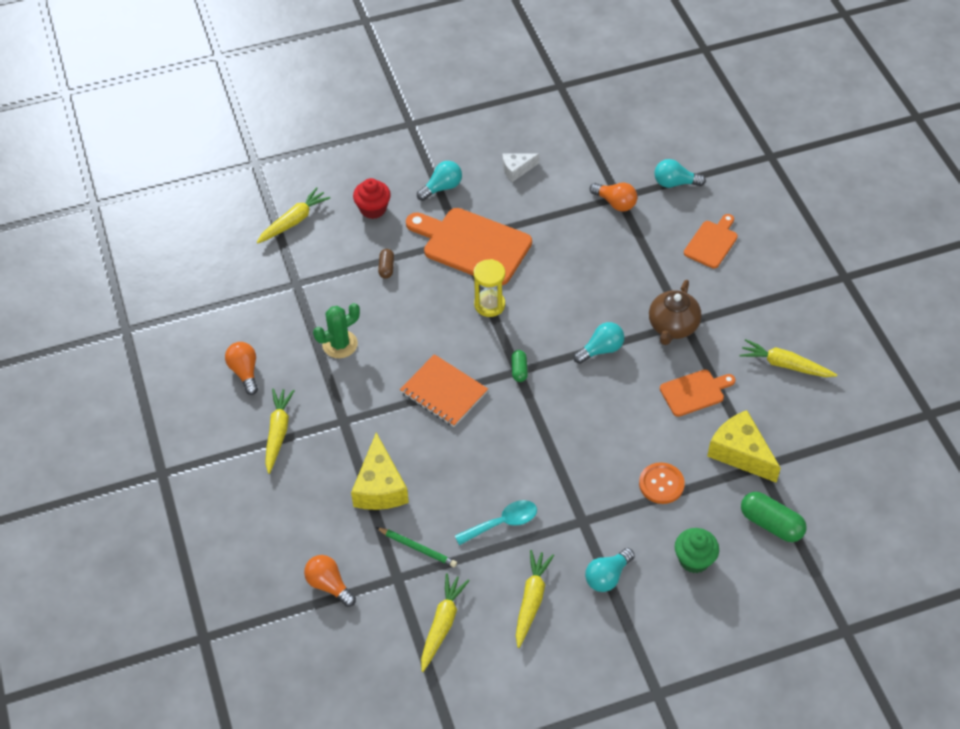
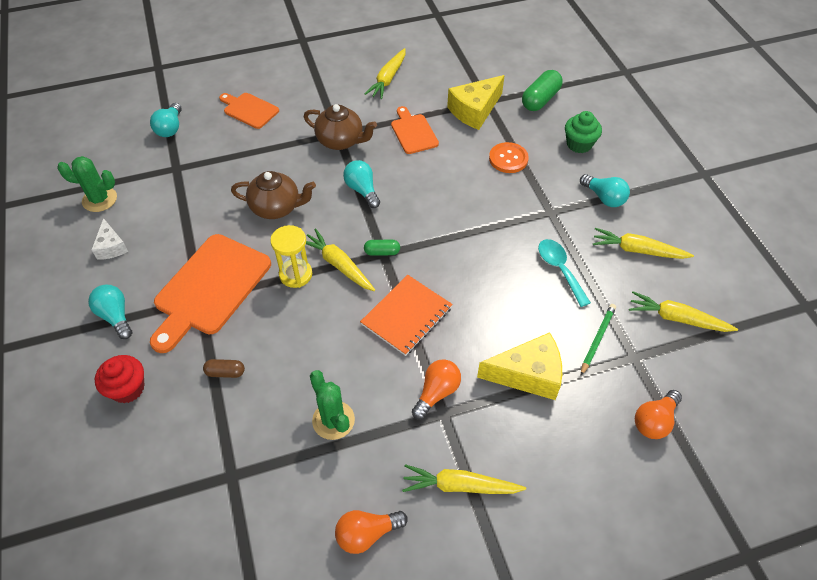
camera: 90 degrees left, 0 degrees up
(293, 221) = (122, 484): yellow carrot -> yellow carrot (339, 265)
(572, 281) = (276, 207): none -> brown teapot
(573, 150) = (99, 199): none -> green cactus
(615, 203) = (183, 171): orange light bulb -> orange light bulb (436, 392)

